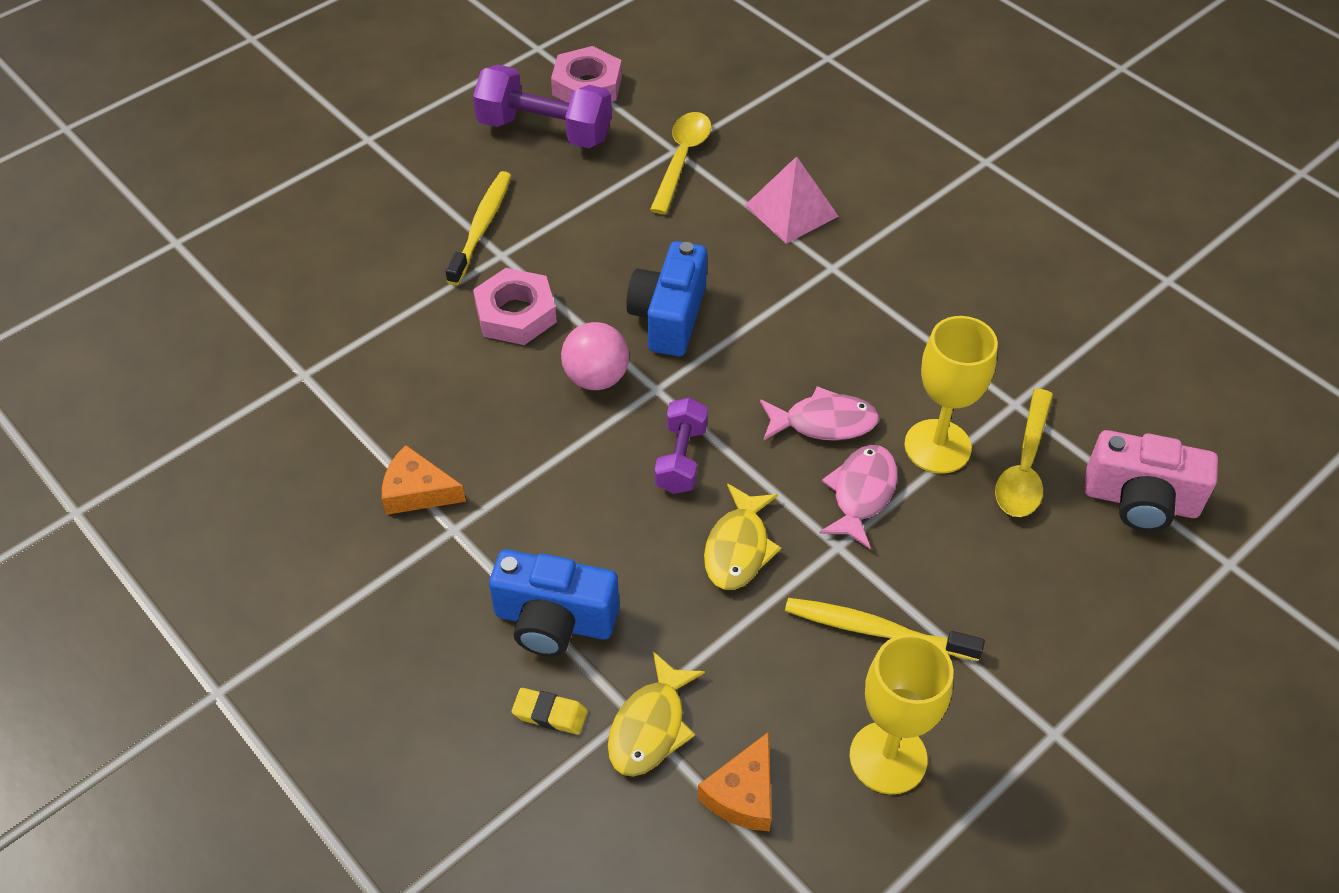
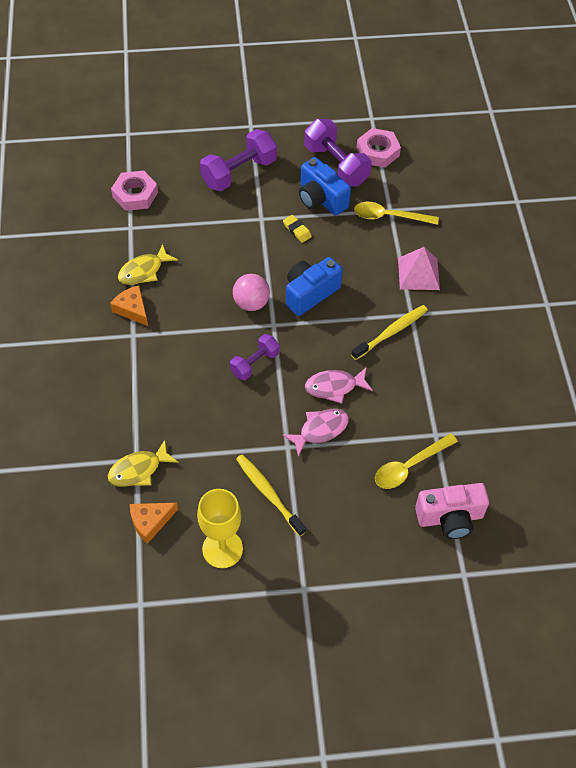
camera: 35 degrees right, 5 degrees up
(409, 210) = (239, 173): none -> purple dumbbell
(481, 227) = (264, 199): yellow toothbrush -> yellow toothbrush (391, 332)
(516, 313) = (242, 251): pink nut -> pink nut (135, 194)
(550, 714) = (104, 438): yellow eraser -> yellow eraser (297, 230)
(554, 621) = (139, 401): blue camera -> blue camera (321, 199)
(682, 159) = (389, 216): yellow spoon -> yellow spoon turned 135 degrees counterclockwise
(738, 548) = (243, 419): yellow fish -> yellow fish (144, 271)
(824, 422) = (334, 387): pink fish -> pink fish turned 135 degrees clockwise
(937, 446) = (377, 431): yellow goblet -> none
(1140, 501) = (450, 518): pink camera -> pink camera turned 60 degrees counterclockwise

